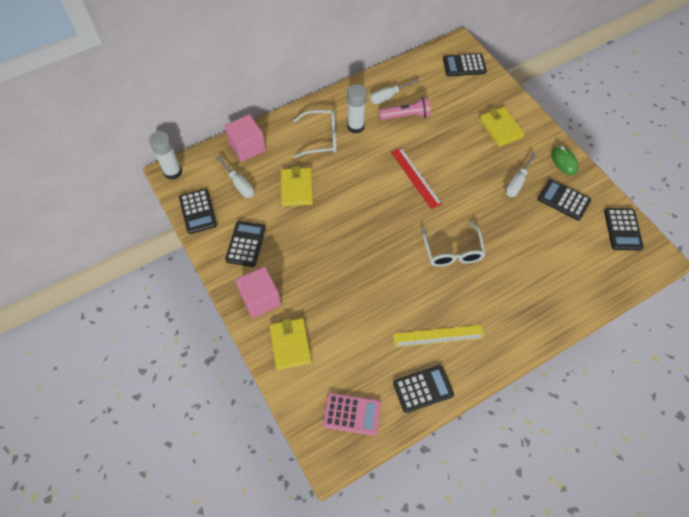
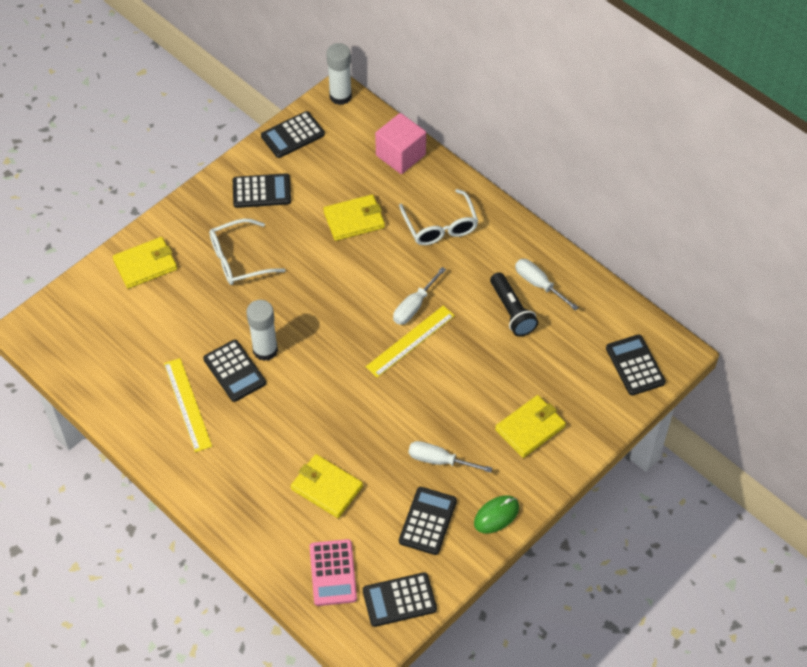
camera: 75 degrees right, 5 degrees down
(239, 184) = (342, 162): white screwdriver -> white screwdriver (414, 306)
(260, 299) = (194, 223): pink cube -> none
(352, 414) = (76, 339): pink calculator -> pink calculator (333, 573)
(355, 126) = (473, 259): white glue stick -> white glue stick (265, 350)
(406, 116) = (511, 311): pink flashlight -> black flashlight
(415, 177) = (410, 341): red ruler -> yellow ruler
(423, 389) = (118, 400): black calculator -> black calculator (234, 371)
(452, 251) = (307, 401): white glasses -> white glasses (238, 260)
(529, 254) = (326, 487): none -> yellow wallet

